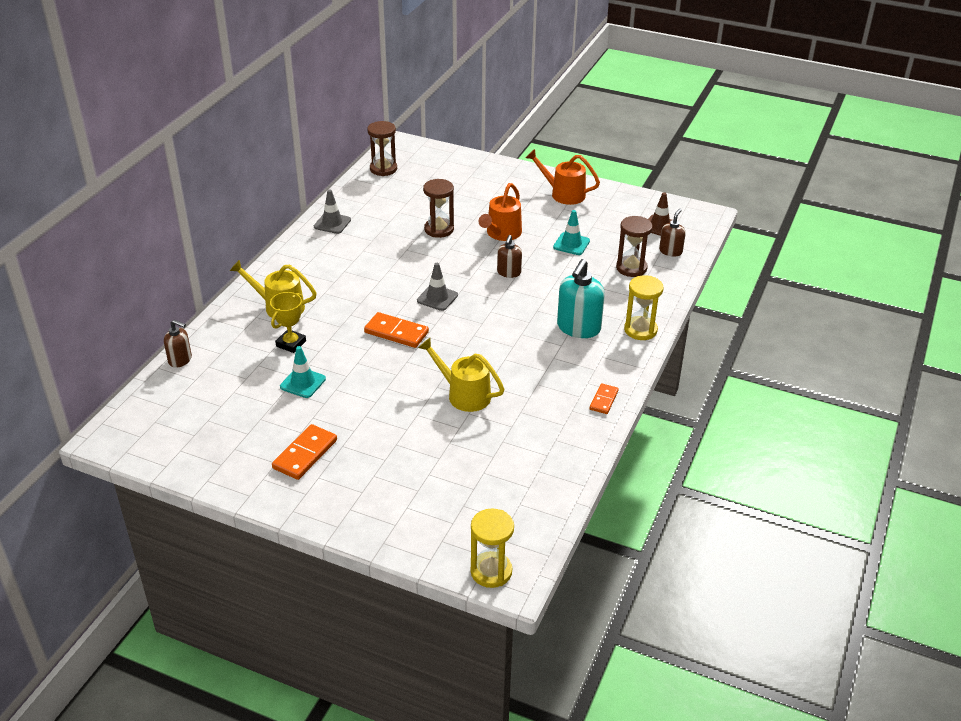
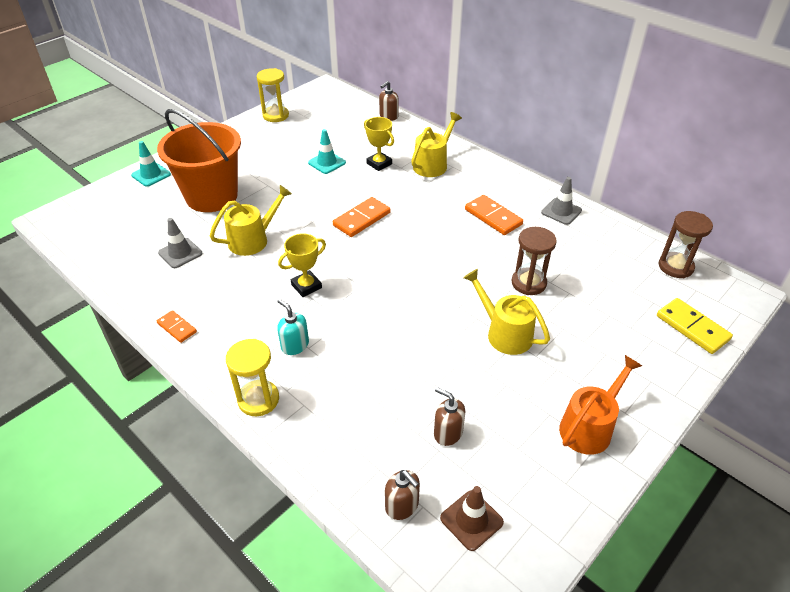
camera: 110 degrees right, 5 degrees up
(305, 454) = (248, 153): orange domino -> orange domino (493, 217)
(406, 453) = (212, 196): none -> orange bucket
(437, 298) = (401, 254): grey traffic cone -> grey traffic cone (180, 253)
(448, 162) = (692, 327): none -> yellow domino
(491, 571) = (67, 211): yellow hourglass -> yellow hourglass (276, 115)
(501, 234) = (504, 333): orange watering can -> yellow watering can
(509, 272) = (422, 318): brown soap dispenser -> brown soap dispenser (447, 433)
(509, 341) = (306, 286): none -> yellow trophy
(571, 244) = (459, 393): turquoise traffic cone -> turquoise traffic cone (151, 175)
(578, 328) = (295, 345): turquoise soap dispenser -> turquoise soap dispenser, size x0.58
(631, 268) = (382, 439): brown hourglass -> none

